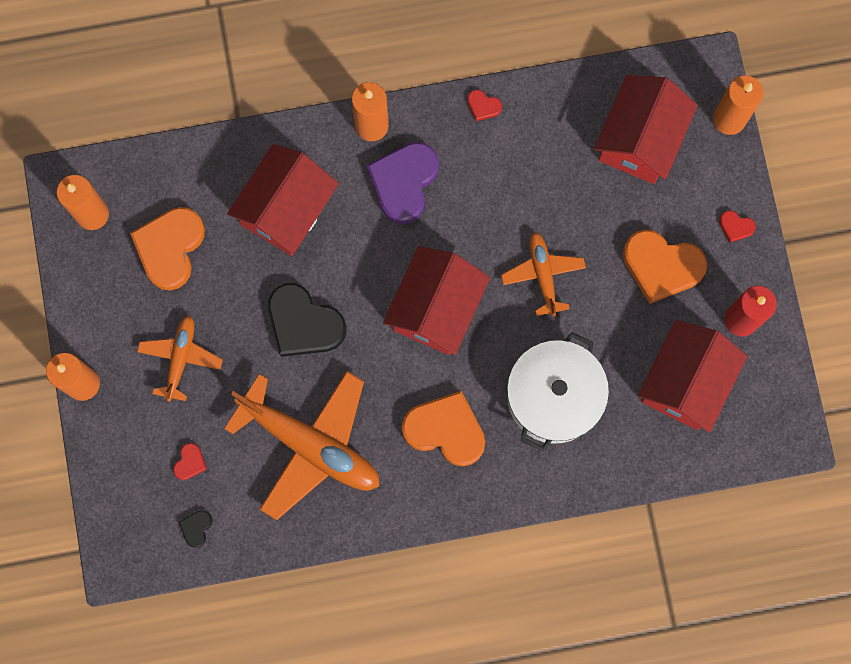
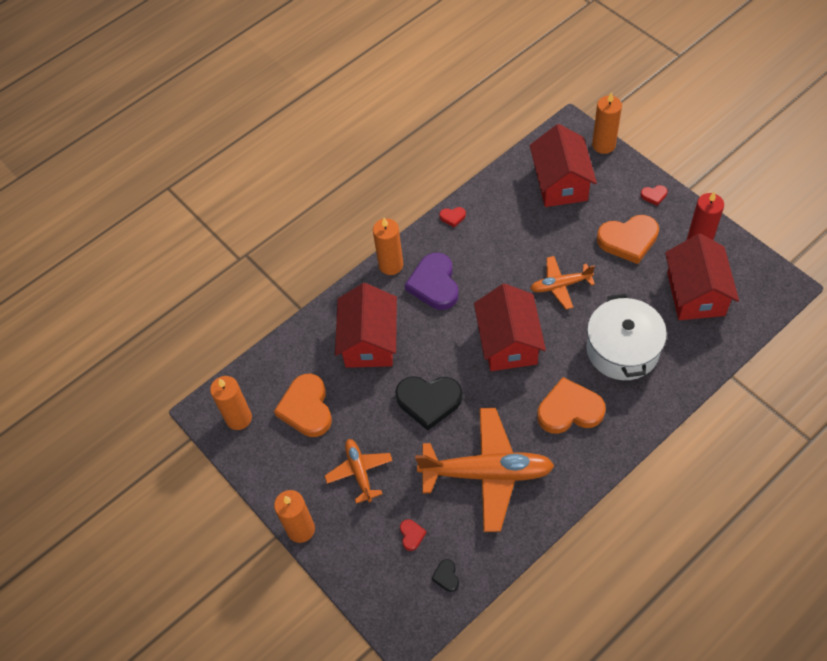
camera: 25 degrees left, 20 degrees down
(542, 274) = (560, 285): orange plane -> orange plane turned 60 degrees counterclockwise

